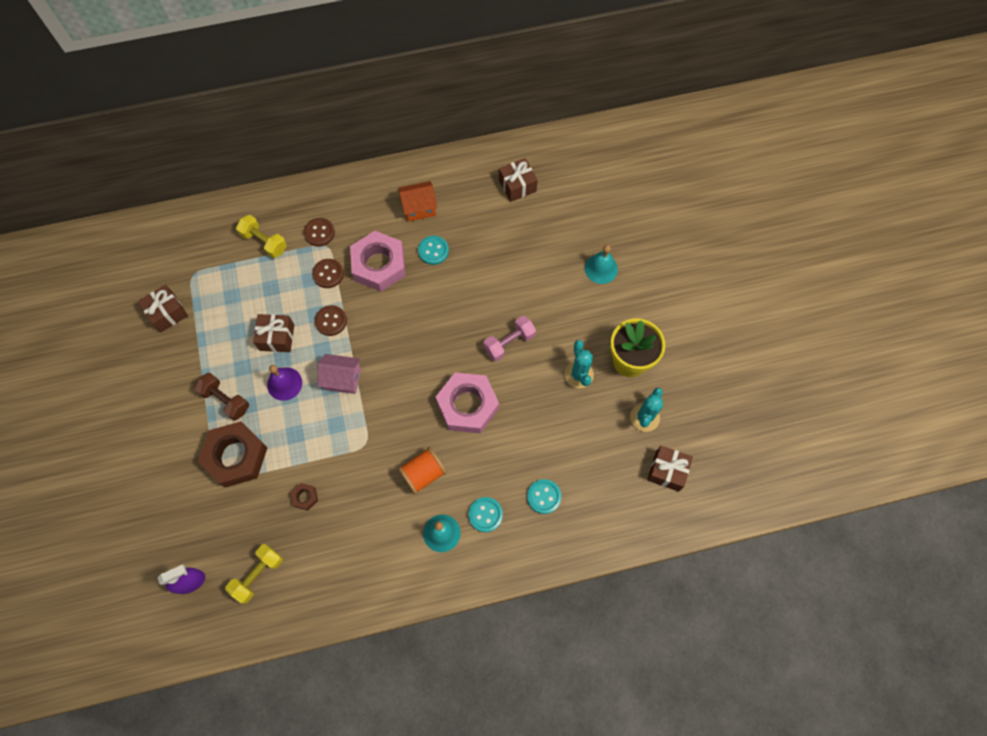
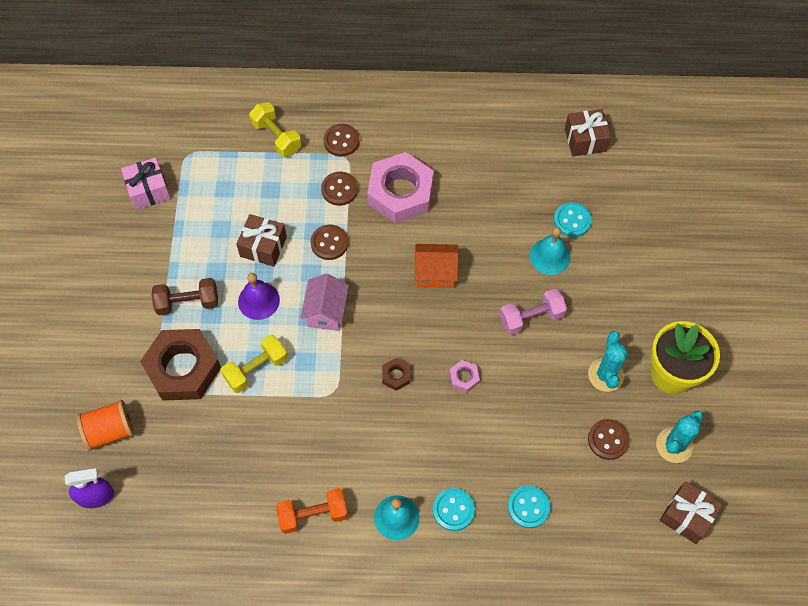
camera: 15 degrees right, 5 degrees down
(167, 313) = (148, 190): brown gift -> pink gift
(225, 400) = (188, 303): brown dumbbell -> brown dumbbell turned 60 degrees counterclockwise
(258, 575) = (173, 509): yellow dumbbell -> yellow dumbbell (256, 369)
(305, 497) = (249, 435): brown nut -> brown nut (396, 376)
(343, 379) = (326, 312): pink house -> pink house turned 75 degrees clockwise
(374, 549) = (313, 515): none -> orange dumbbell
(419, 208) = (463, 139): orange house -> orange house (435, 273)
(423, 474) = (392, 443): orange spool -> orange spool (110, 431)
(433, 251) = (467, 191): turquoise button -> turquoise button (572, 220)
(467, 405) = (464, 378): pink nut -> pink nut, size x0.42
(593, 426) = (608, 440): none -> brown button
(601, 268) = (663, 258): turquoise bell -> turquoise bell (550, 256)

